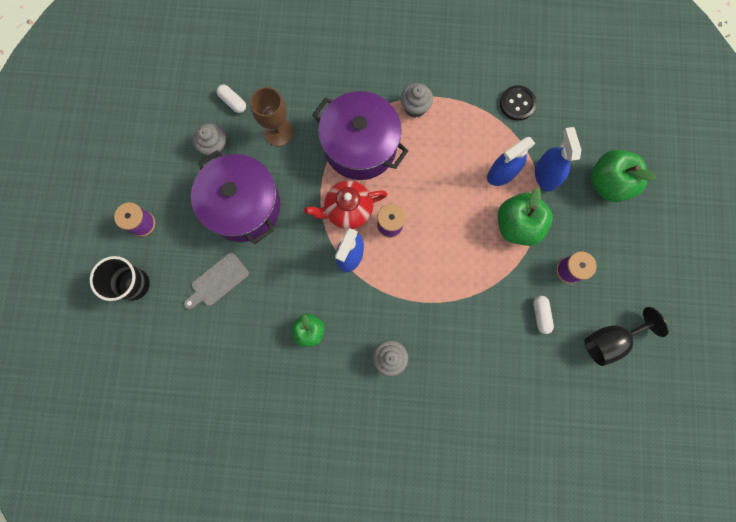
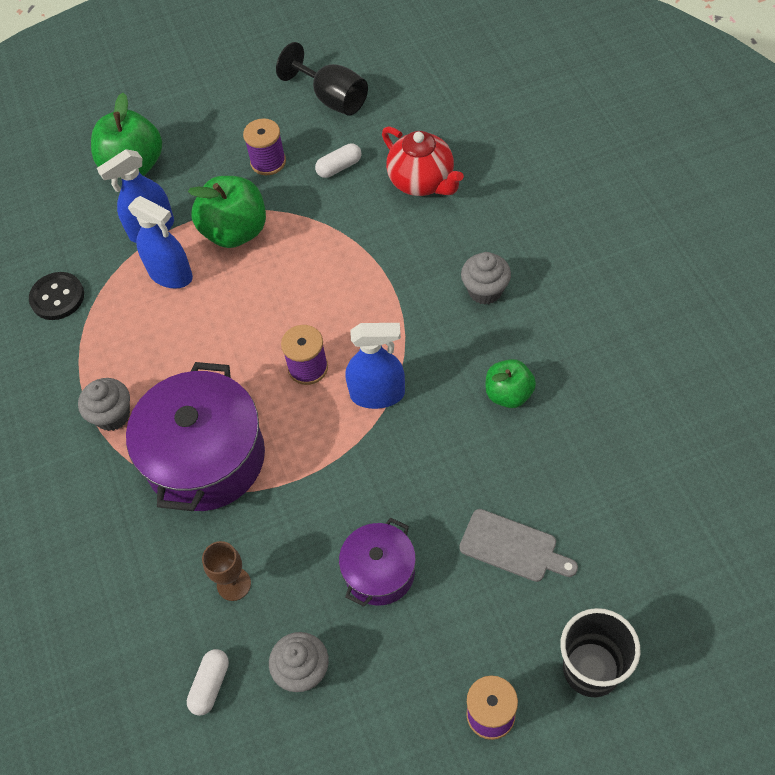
camera: 110 degrees left, 20 degrees down
(243, 206) = (379, 572): purple pot -> purple pot, size x0.55
(278, 132) = (234, 584): brown goblet -> brown goblet, size x0.66
(347, 210) = (313, 428): red teapot -> red teapot (422, 182)

